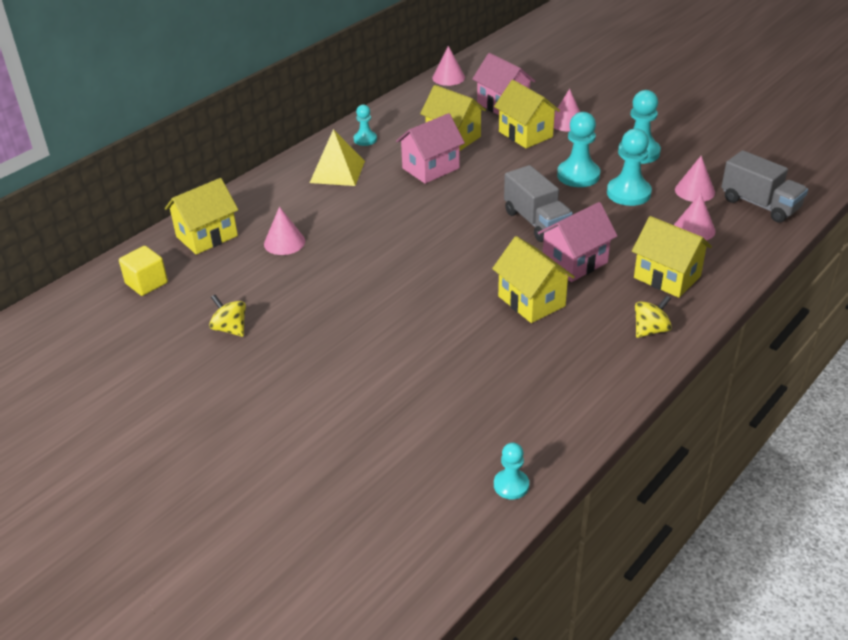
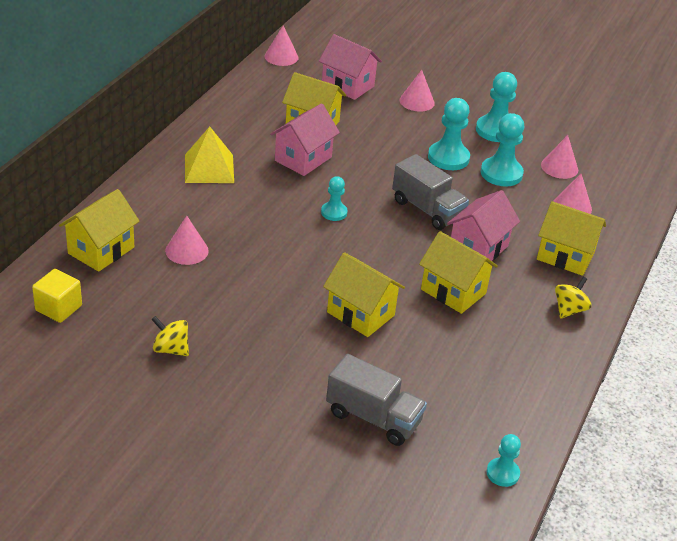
camera: 20 degrees left, 0 degrees up
(365, 139) = (223, 130): turquoise pawn -> turquoise pawn (334, 212)
(525, 134) = (382, 116): yellow house -> yellow house (360, 314)
(760, 204) = (620, 177): grey truck -> grey truck (373, 418)

